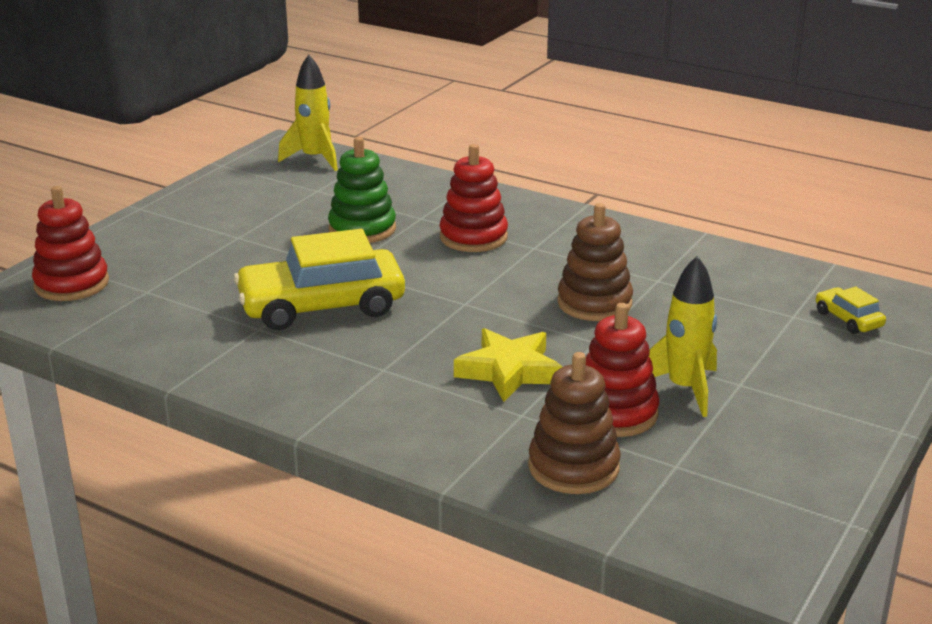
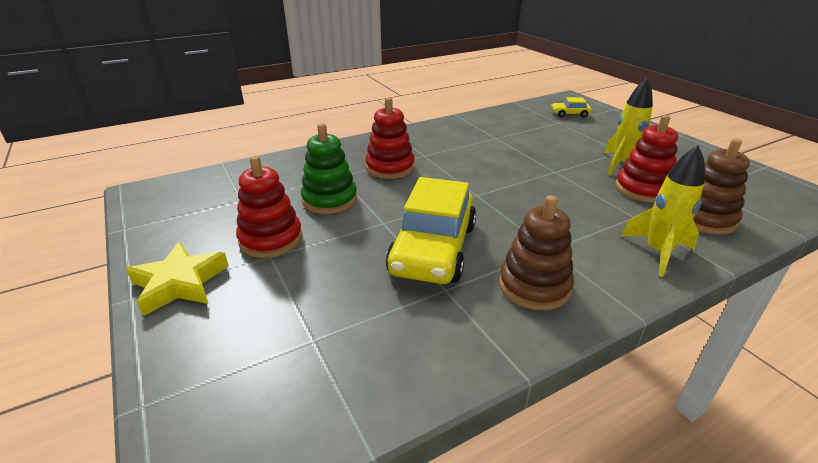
camera: 60 degrees left, 5 degrees up
(72, 284) = (236, 396): red stacking toy -> red stacking toy (271, 239)
(315, 159) = (188, 187): yellow rocket -> yellow rocket (657, 252)
(509, 371) = (577, 205): yellow star -> yellow star (180, 283)
(594, 303) = (509, 159): brown stacking toy -> brown stacking toy (534, 286)

